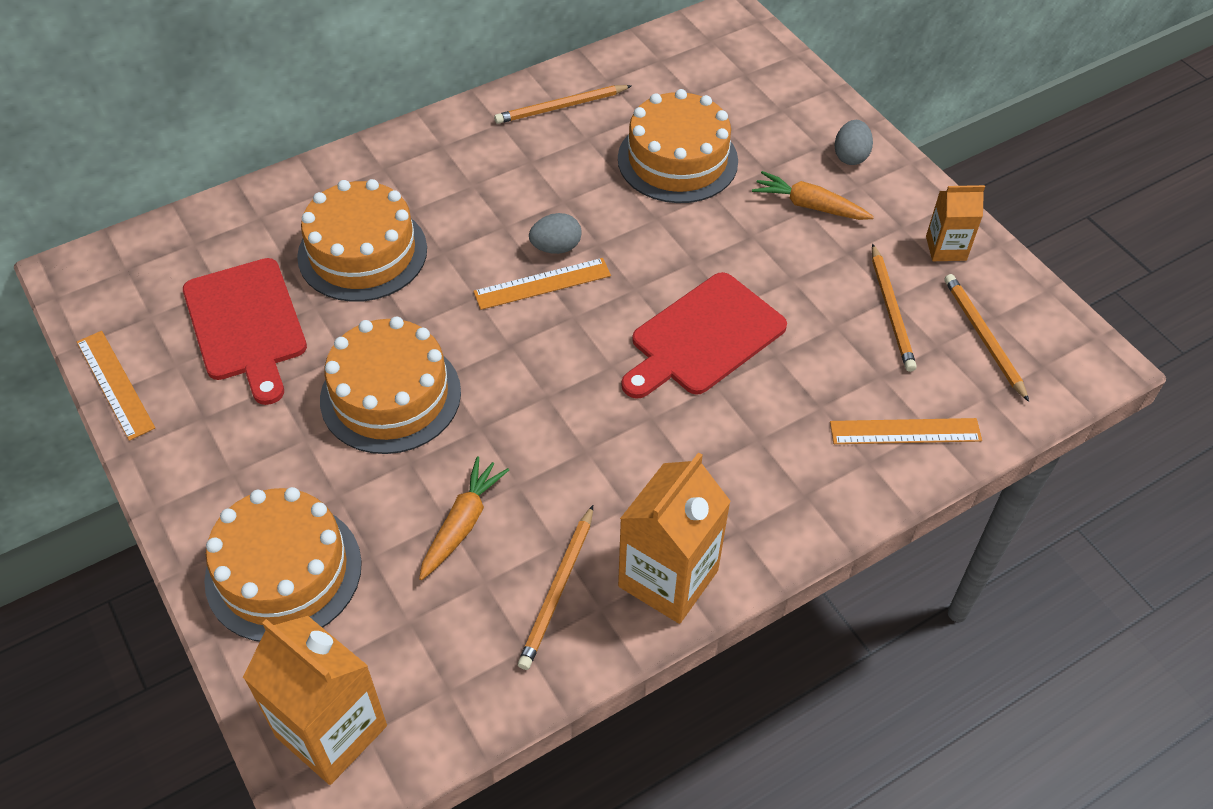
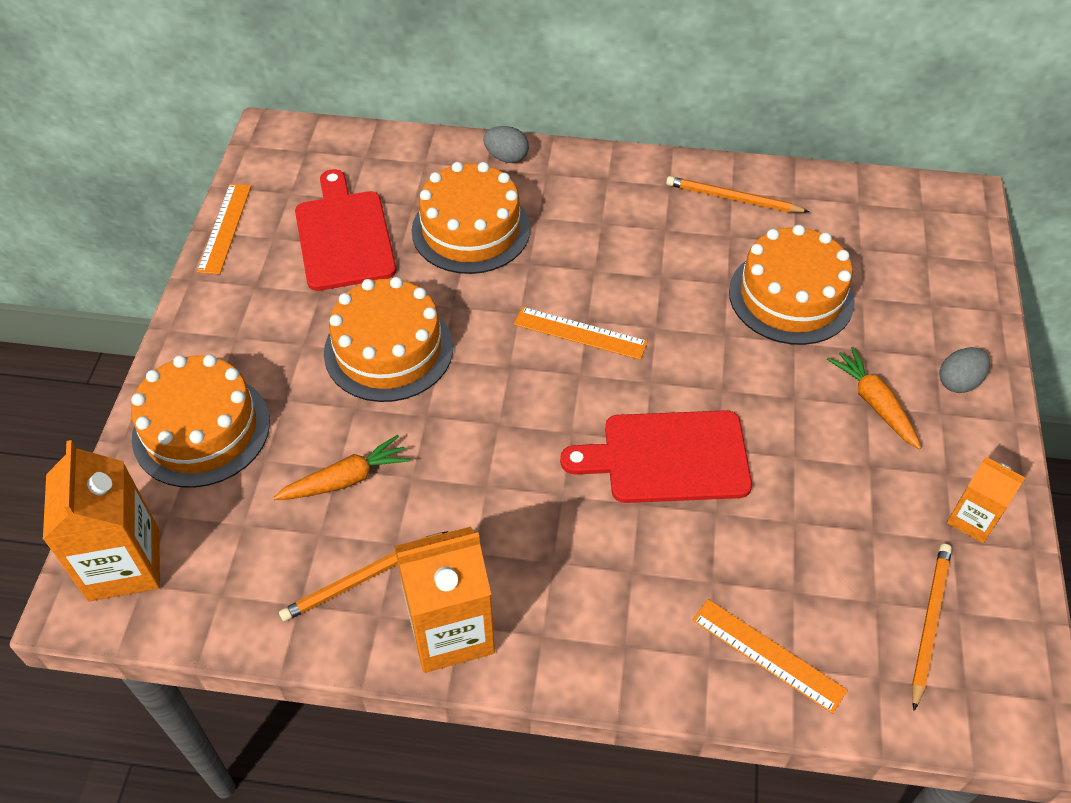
camera: 40 degrees right, 0 degrees up
(246, 324) = (343, 236): red cutting board -> red cutting board turned 150 degrees clockwise
(556, 247) = (618, 310): grey egg -> grey egg (506, 157)
(891, 310) = (861, 541): orange pencil -> none

